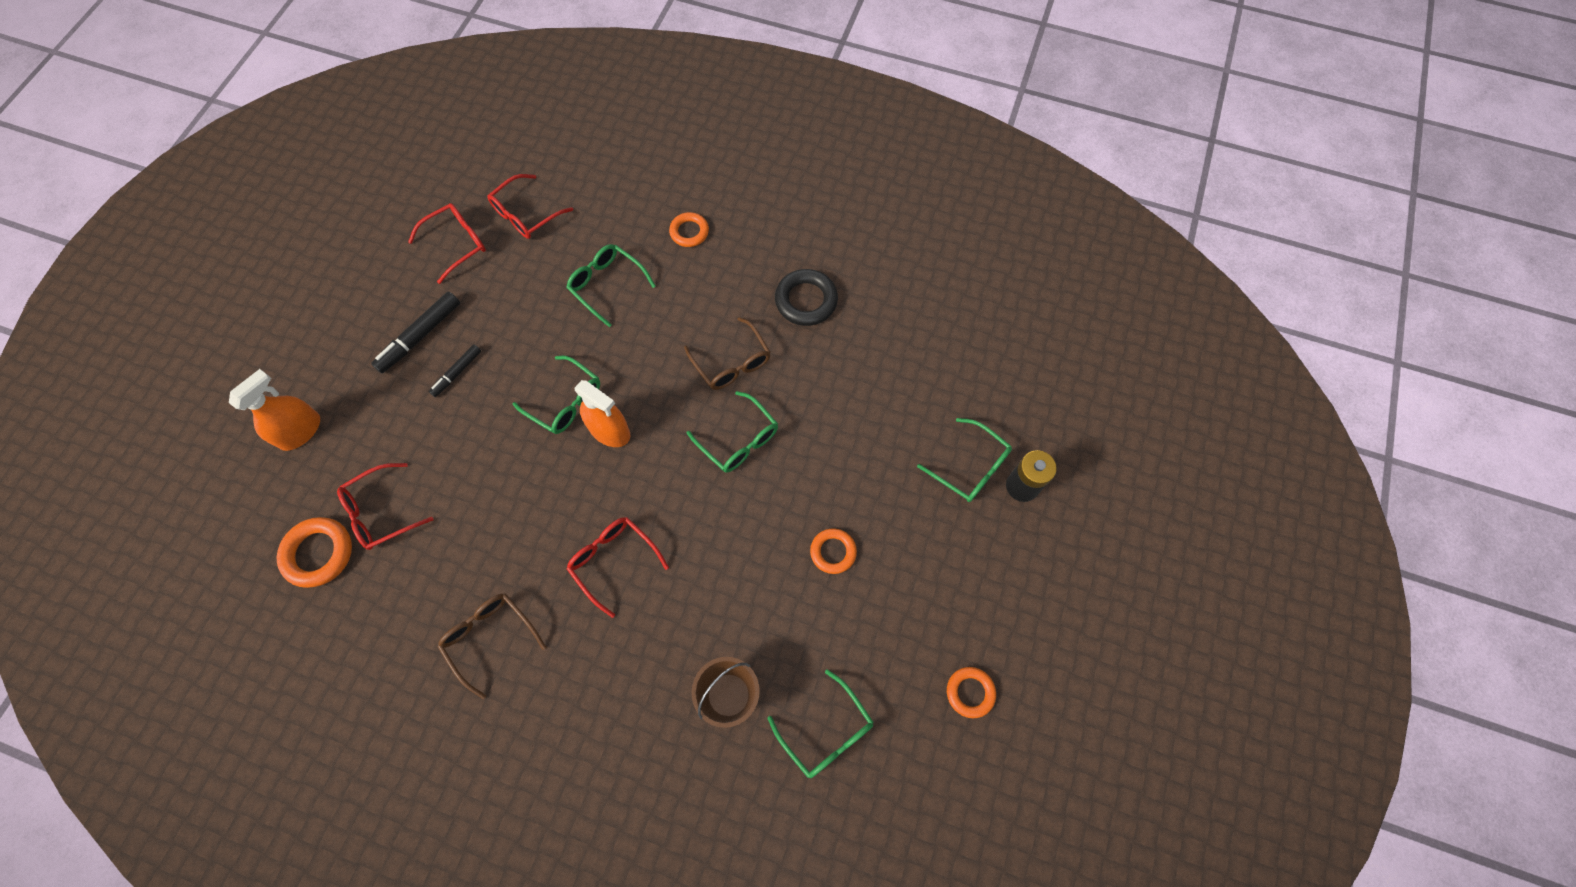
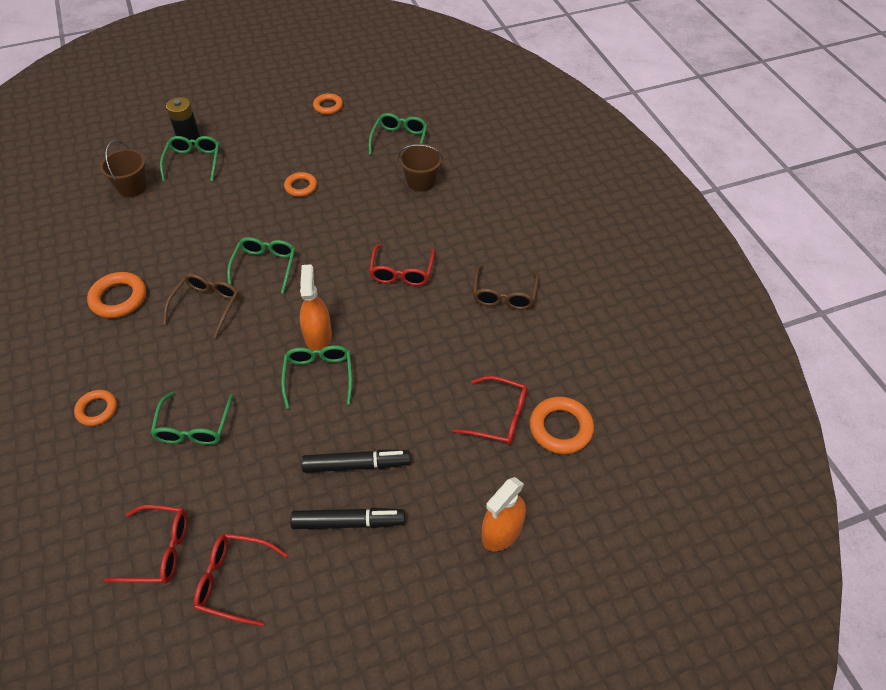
camera: 130 degrees left, 15 degrees down
(300, 431) = (502, 531): orange spray bottle -> orange spray bottle turned 45 degrees counterclockwise
(457, 373) = (356, 465): black marker -> black marker, size x1.64
(806, 300) = (119, 298): black ring -> orange ring
(970, 386) = (132, 187): none -> brown bucket

